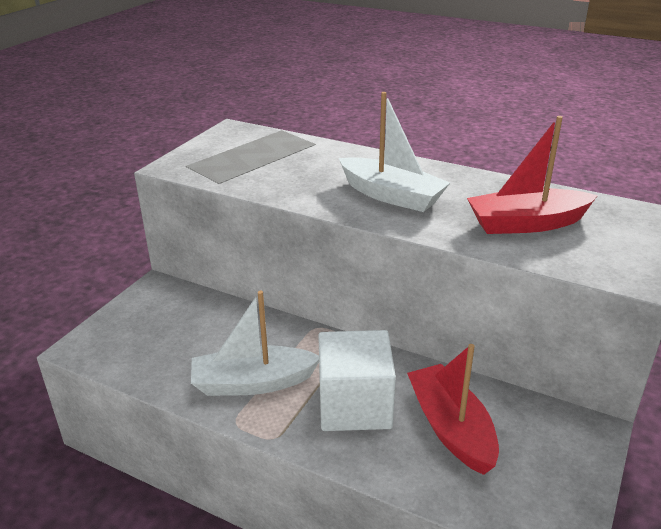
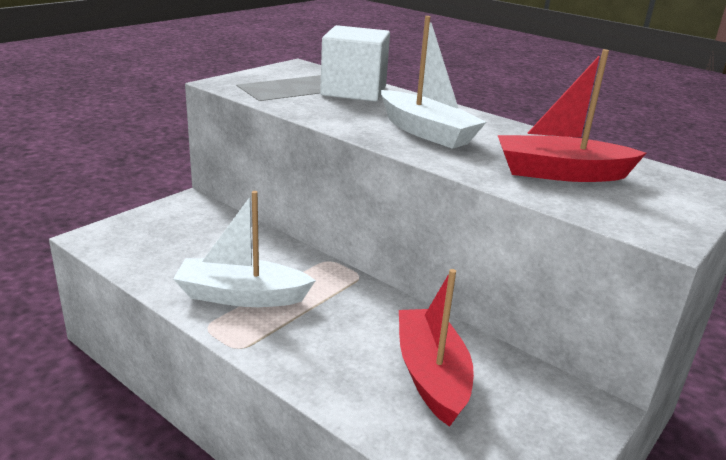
camera: 10 degrees right, 5 degrees down
(354, 405) = (336, 335): white cube -> white cube (354, 91)

